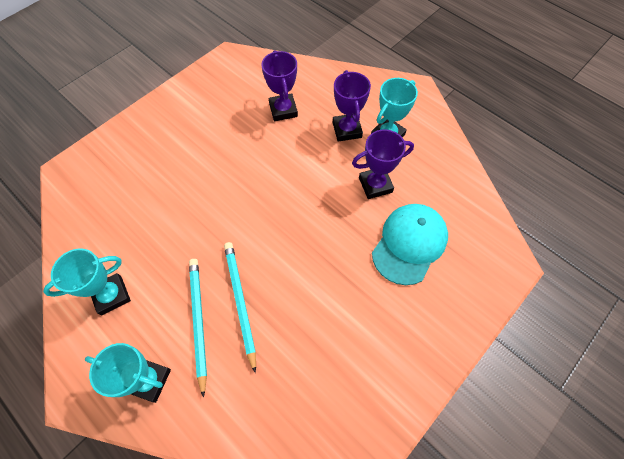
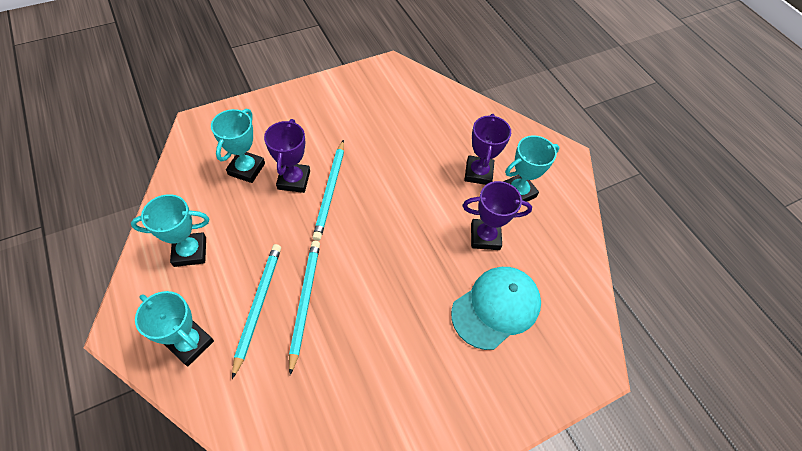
camera: 15 degrees right, 5 degrees down
(132, 198) = (246, 169): none -> turquoise trophy
(221, 192) = (330, 191): none -> turquoise pencil
(283, 110) = (422, 133): purple trophy -> purple trophy (294, 180)

